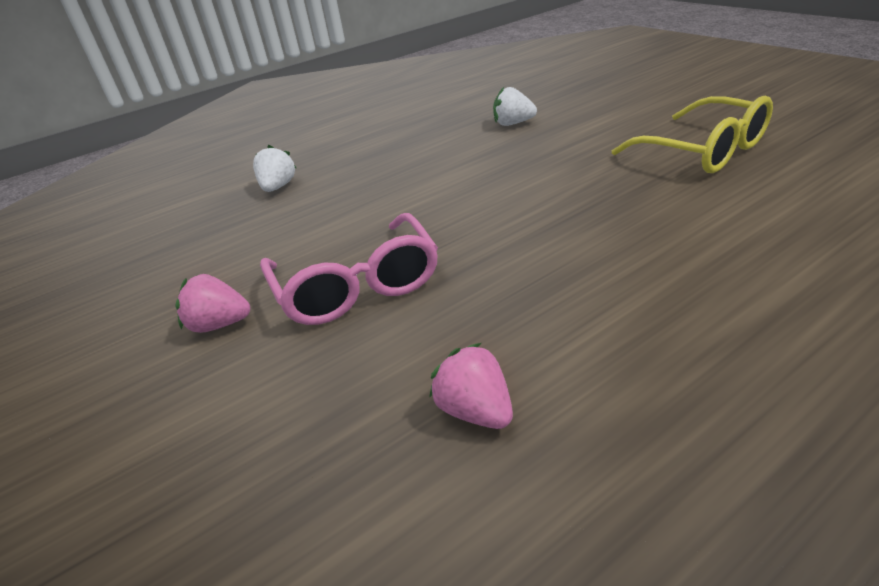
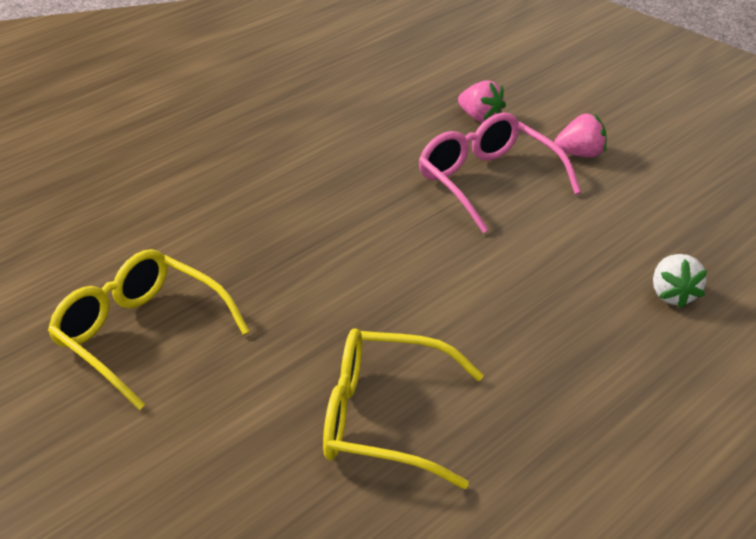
camera: 165 degrees right, 0 degrees up
(475, 410) = (374, 119): pink strawberry -> pink strawberry (480, 118)
(513, 124) = (383, 421): white strawberry -> yellow glasses

